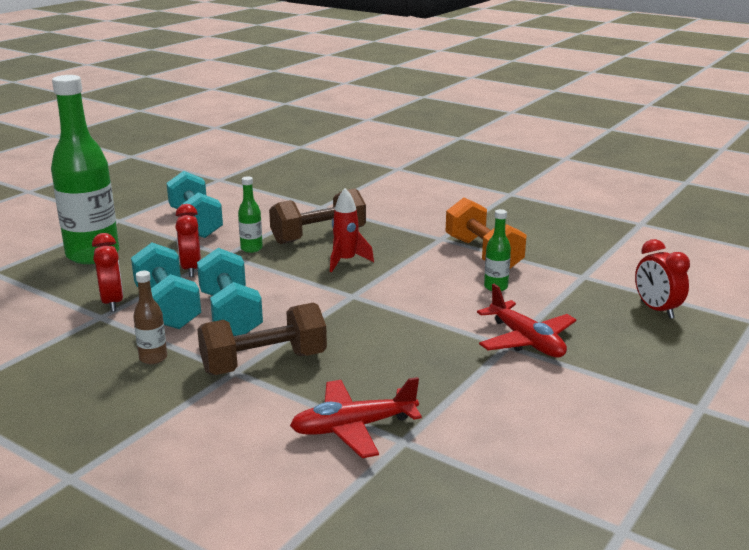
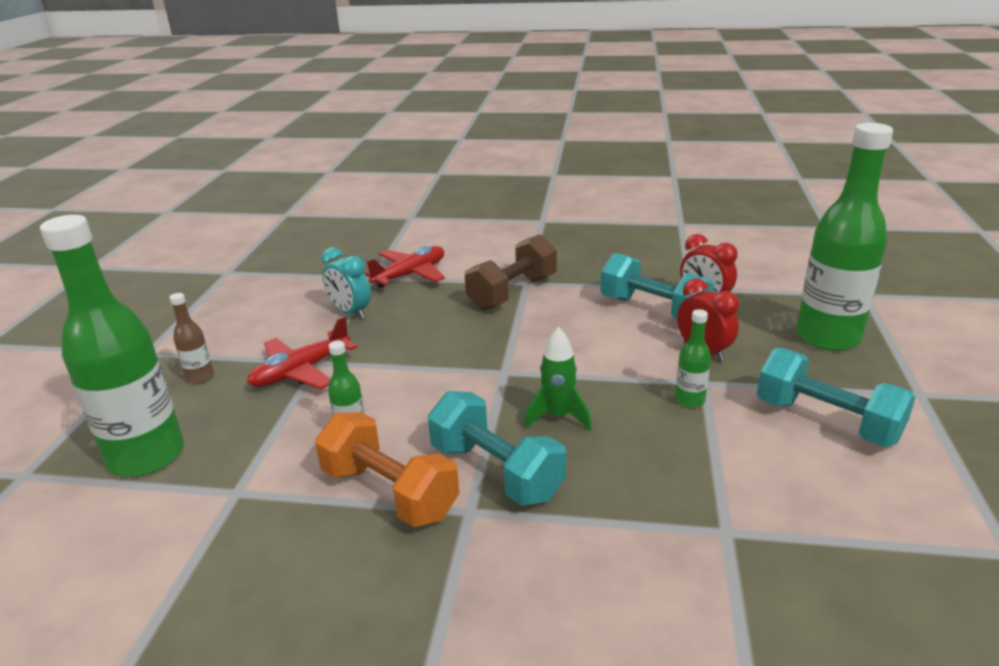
camera: 155 degrees right, 5 degrees up
(153, 358) = (596, 274): brown bottle -> brown bottle (200, 377)
(230, 314) = (592, 319): turquoise dumbbell -> turquoise dumbbell (496, 471)
(318, 236) = (641, 451): brown dumbbell -> none
(346, 261) = (558, 417): red rocket -> green rocket
(456, 391) = (350, 313): none -> turquoise clock
(526, 341) = (301, 371): red plane -> red plane turned 75 degrees counterclockwise
(656, 310) = (147, 456): red clock -> green bottle

